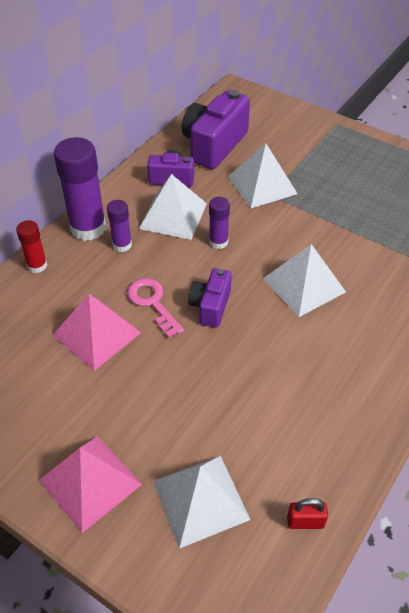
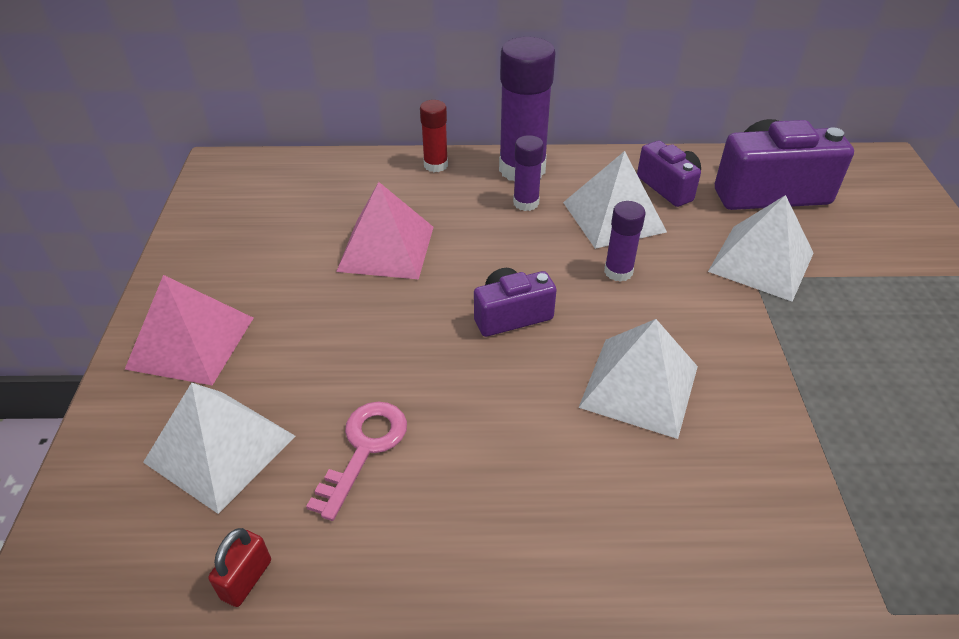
camera: 55 degrees right, 5 degrees down
(152, 303) = (468, 266): pink key -> pink key (364, 448)
(305, 522) = (246, 579): red padlock -> red padlock turned 60 degrees clockwise

